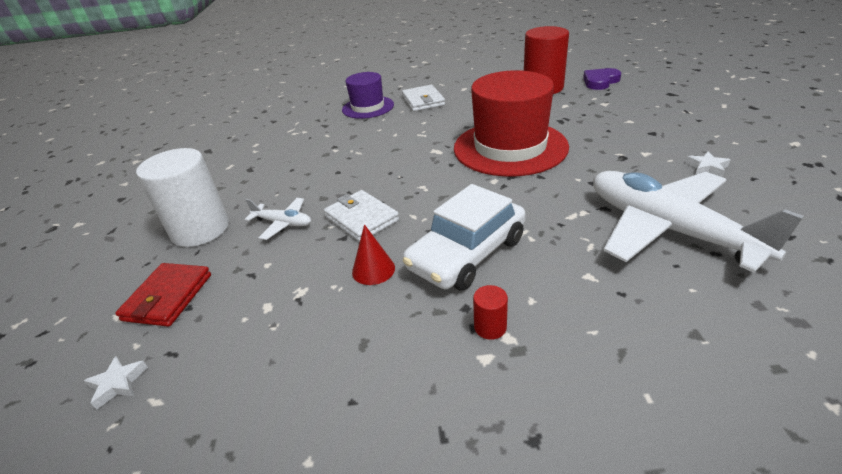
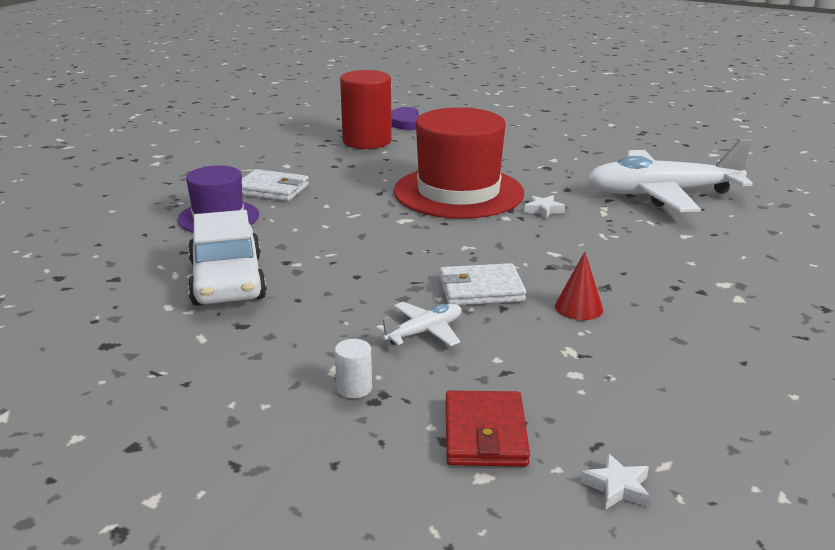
camera: 60 degrees left, 10 degrees down
(168, 297) = (485, 434): red wallet -> red wallet turned 45 degrees clockwise
(200, 230) = (354, 388): white cylinder -> white cylinder, size x0.41
(467, 253) = (605, 264): white car -> white car (227, 280)
(490, 327) = (707, 286): red cylinder -> none
(707, 167) = (603, 154): white star -> white star (543, 210)

